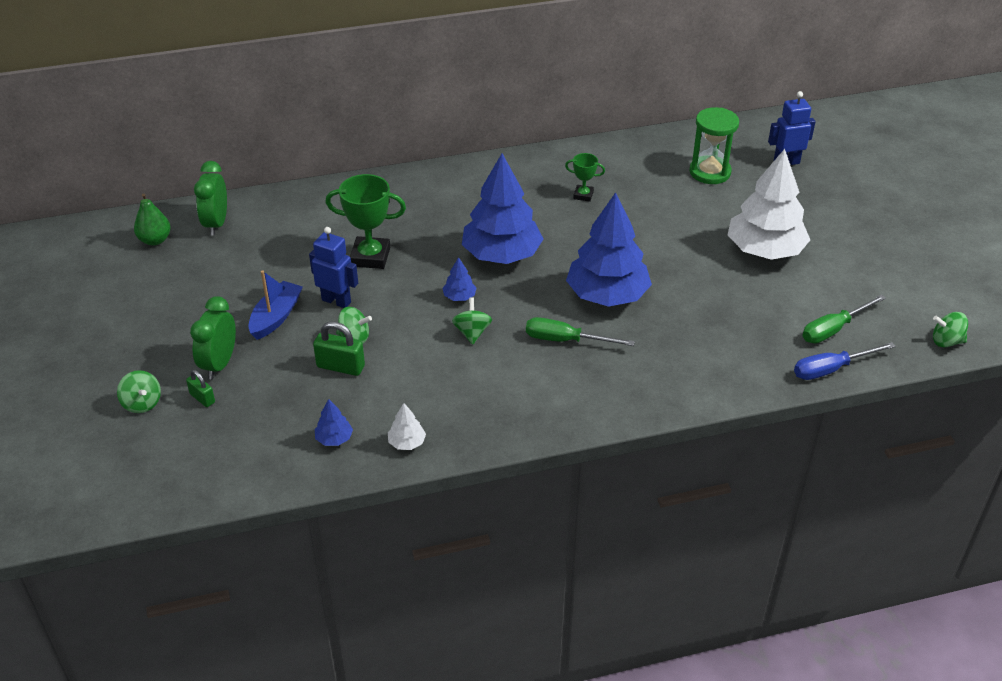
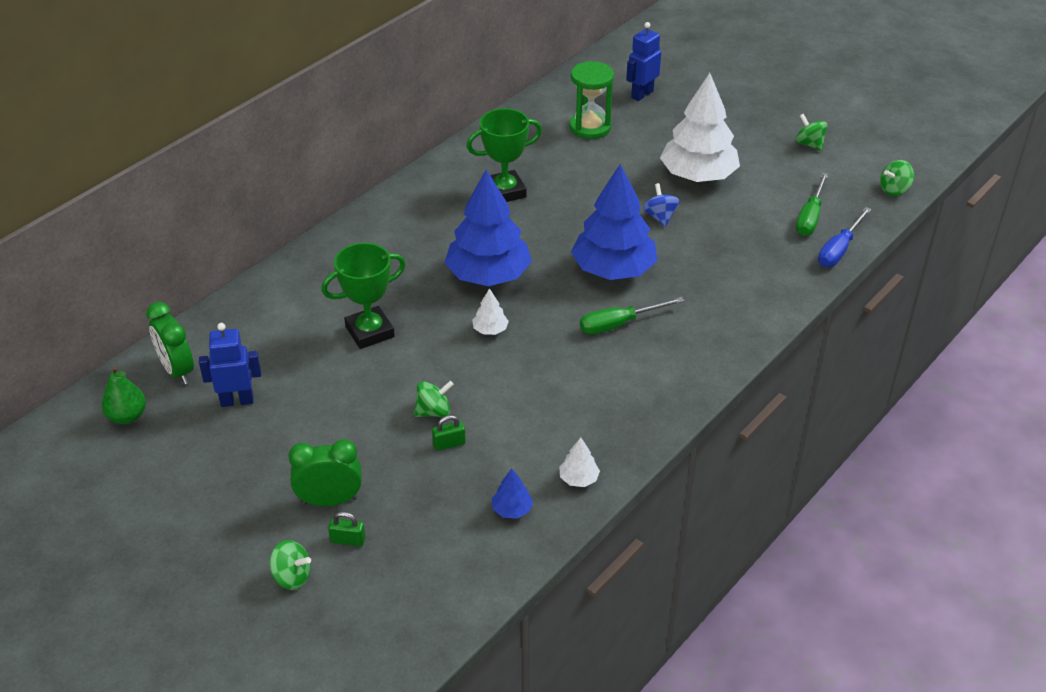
camera: 35 degrees left, 0 degrees up
(219, 364) = (330, 500): green clock -> green clock turned 105 degrees clockwise
(276, 317) = (338, 430): blue boat -> none
(336, 301) = (381, 387): blue robot -> blue robot (237, 401)
(340, 366) = (449, 444): green padlock -> green padlock, size x0.62
(459, 297) = (490, 330): blue tree -> white tree
(472, 332) = (534, 356): green spinning top -> green spinning top (809, 144)
(583, 195) = (505, 191): green trophy -> green trophy, size x1.86
(693, 270) = (660, 217): none -> blue spinning top

